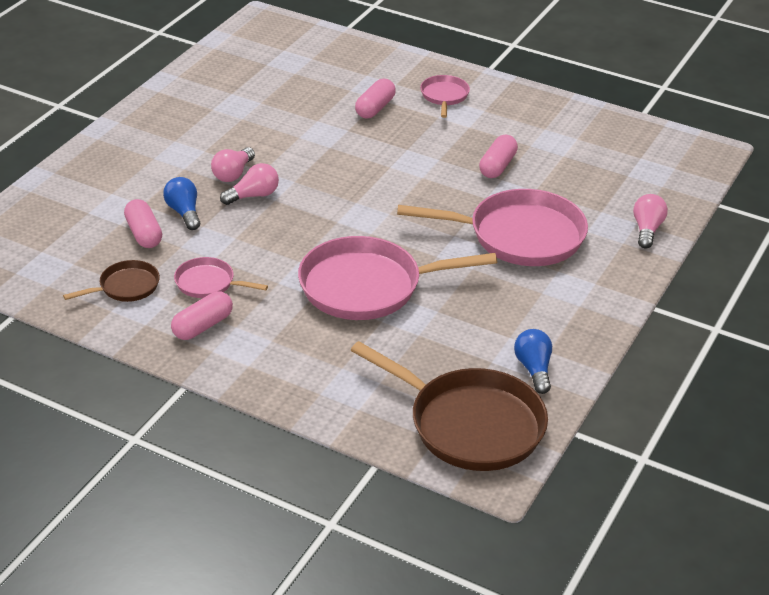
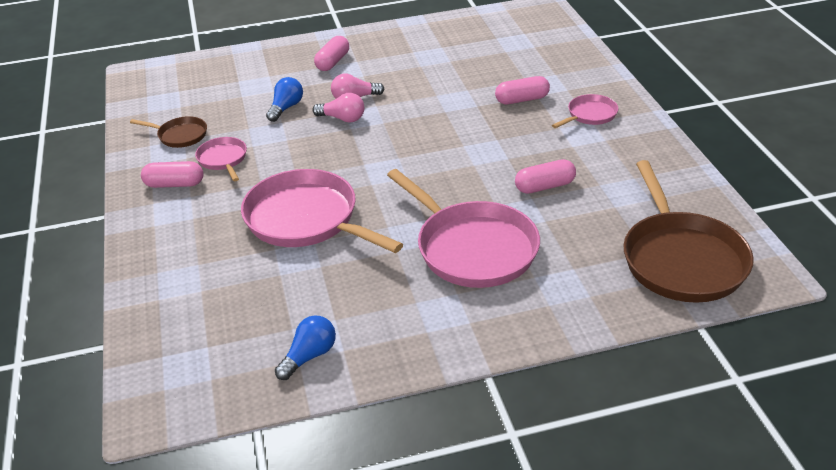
camera: 50 degrees right, 0 degrees up
(144, 234) = (243, 109): pink capsule -> pink capsule (333, 62)
(470, 424) = (199, 363): brown pan -> brown pan (681, 259)
(647, 230) = (588, 307): pink light bulb -> none

